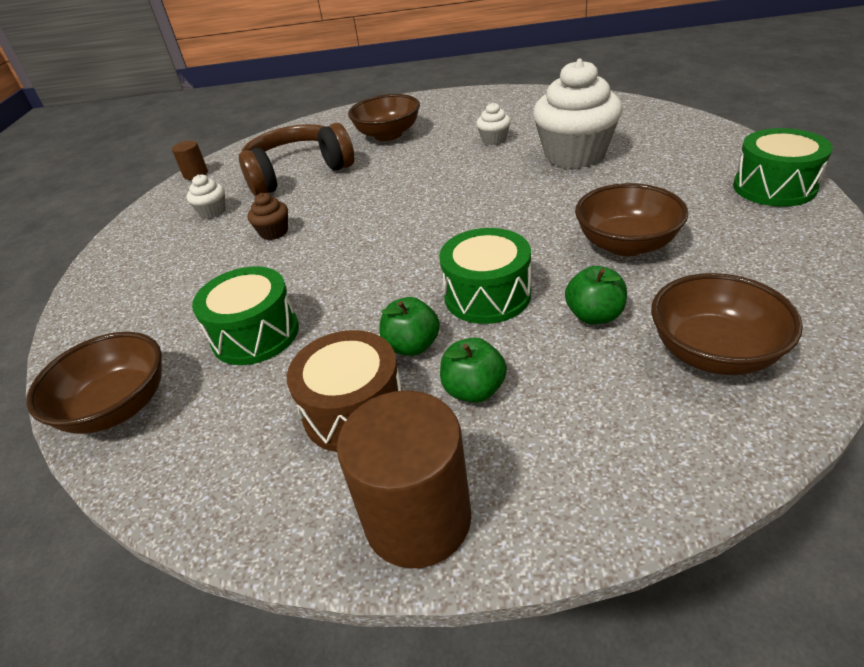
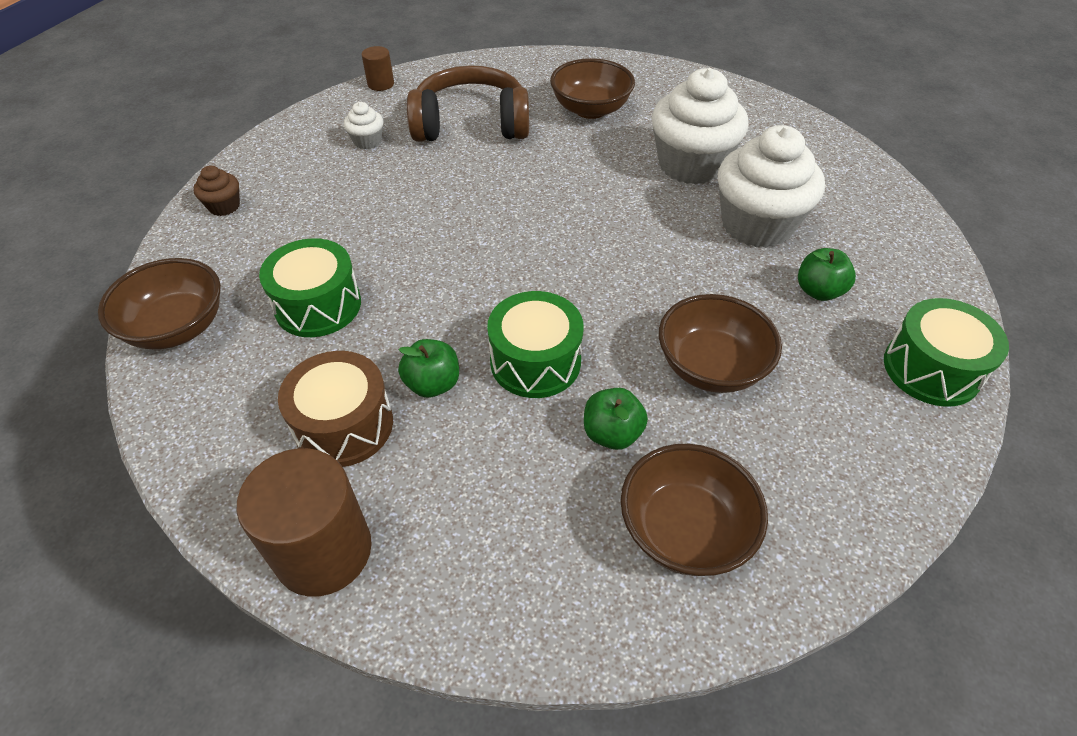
camera: 20 degrees right, 10 degrees up
(274, 232) = (403, 193): brown cupcake -> brown cupcake (224, 206)
(474, 390) = (450, 456): green apple -> green apple (818, 291)
(494, 140) = (691, 165): white cupcake -> white cupcake, size x2.27

